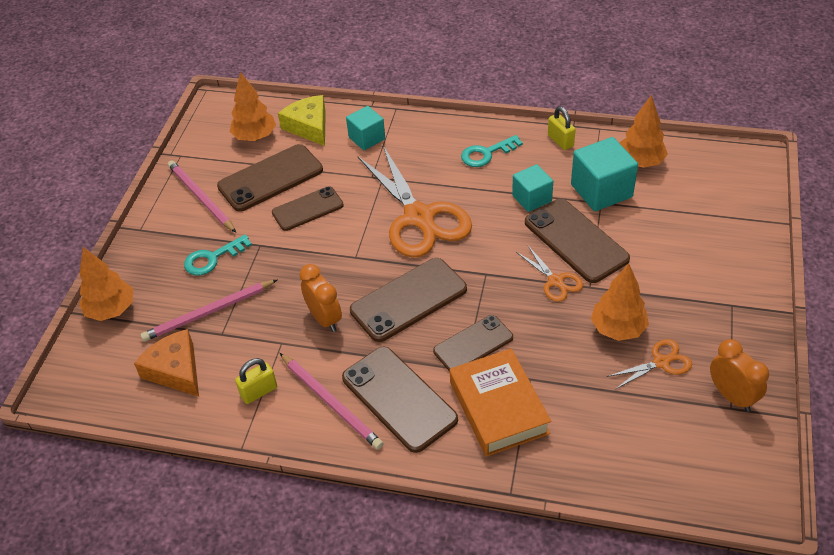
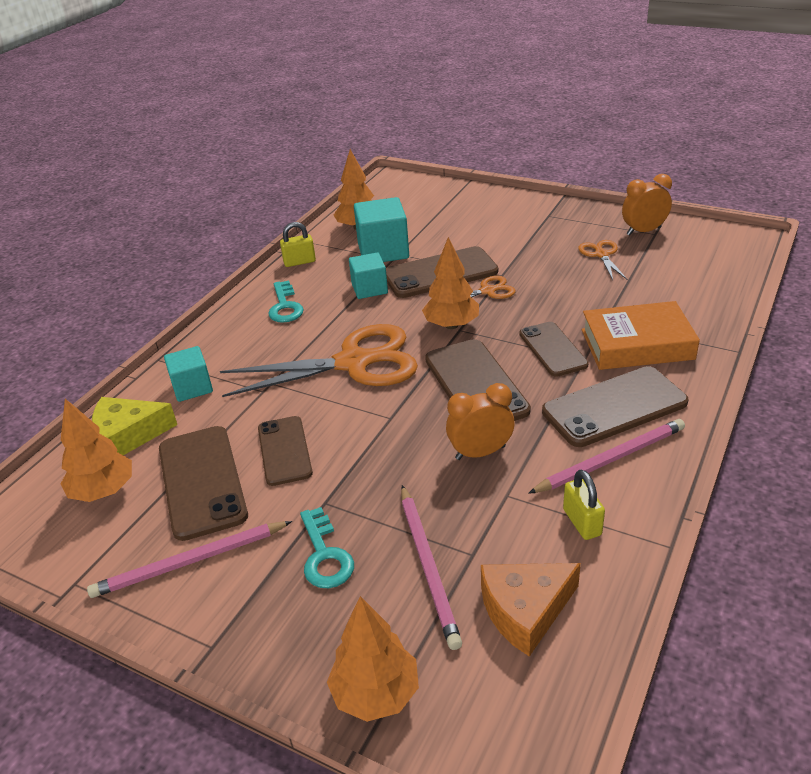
camera: 75 degrees left, 10 degrees down
(618, 329) = (558, 268): orange tree -> orange tree (451, 325)

